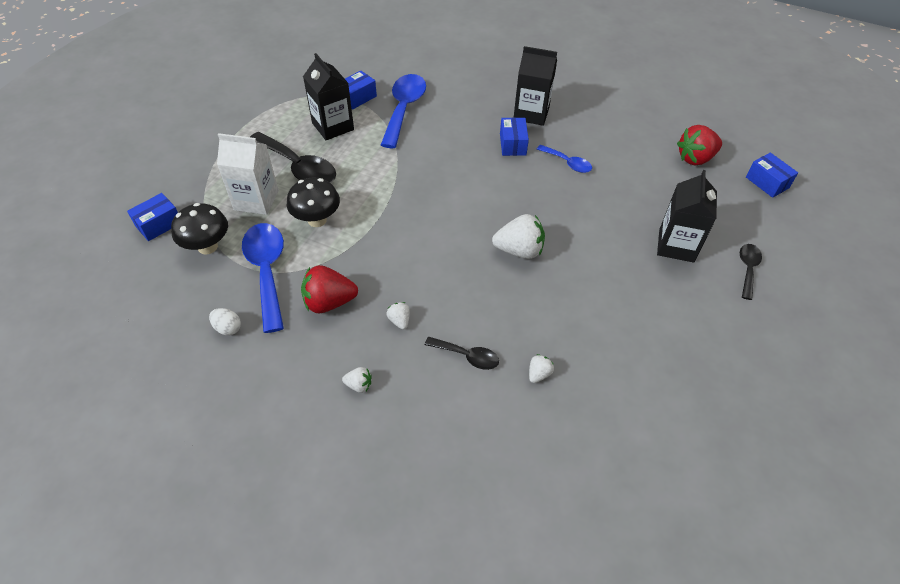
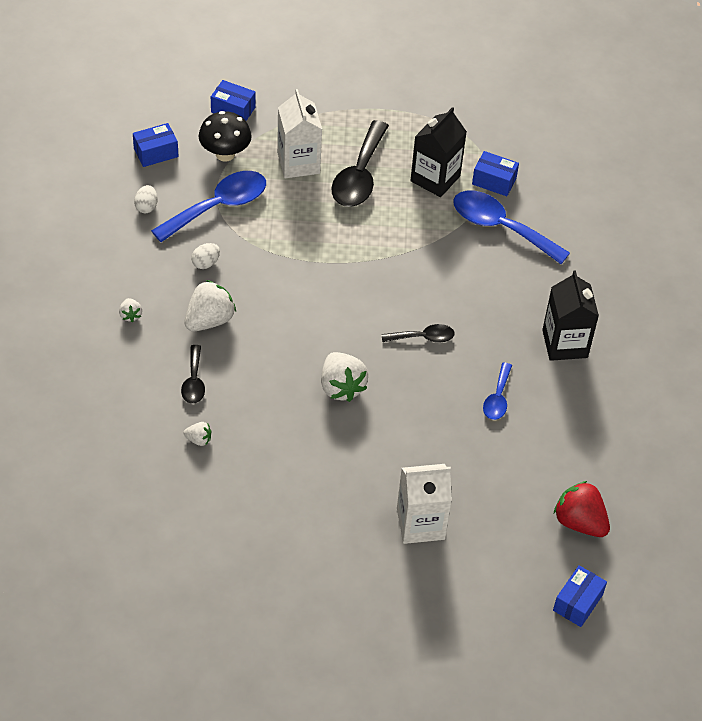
camera: 65 degrees right, 0 degrees up
(317, 220) = (297, 217): black mushroom -> none
(329, 302) = (206, 263): red strawberry -> white egg
(399, 321) = (209, 320): white strawberry -> white strawberry, size x2.02
(404, 109) = (500, 227): blue spoon -> blue spoon turned 135 degrees counterclockwise
(513, 144) = (499, 340): blue box -> blue box (156, 153)
(676, 245) = (420, 523): black carton -> white carton
(747, 269) = (419, 595): black spoon -> black spoon (423, 337)

